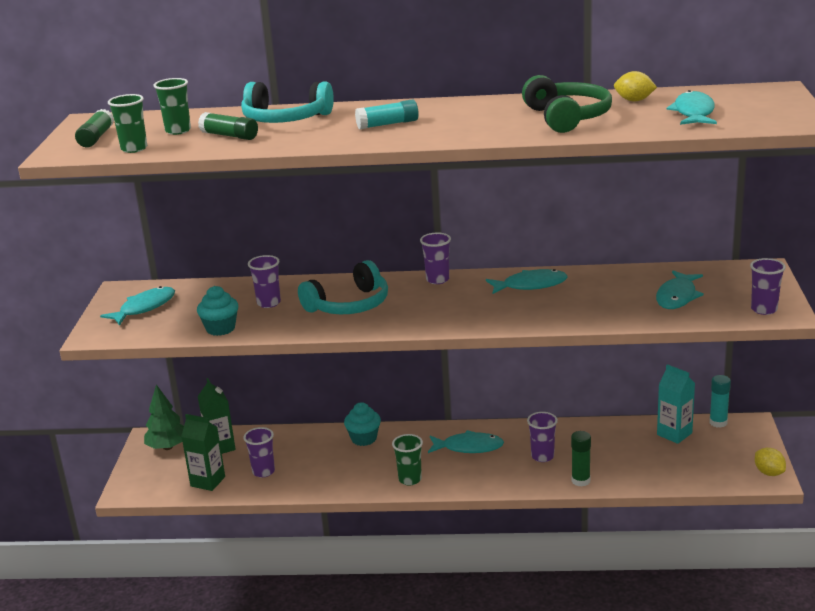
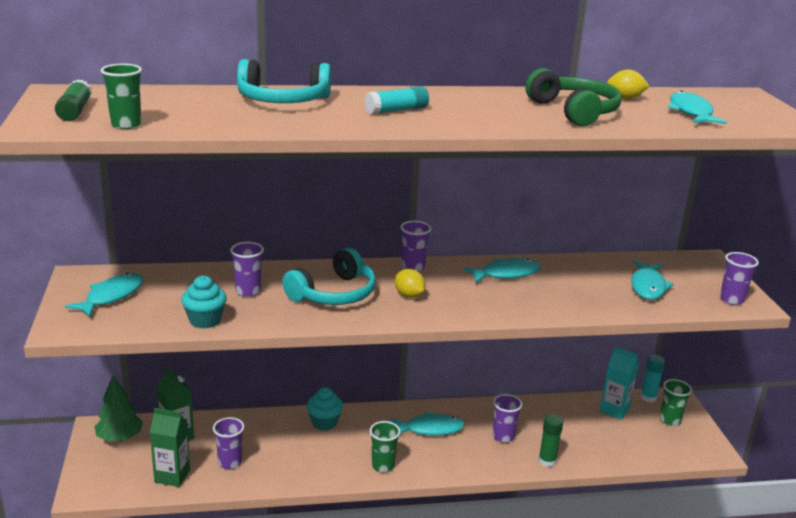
camera: 15 degrees left, 0 degrees up
(178, 131) = (168, 107): green cup -> green cup (670, 420)
(229, 136) = (230, 115): green glue stick -> none
(769, 473) = (710, 447): yellow lemon -> yellow lemon (409, 295)

